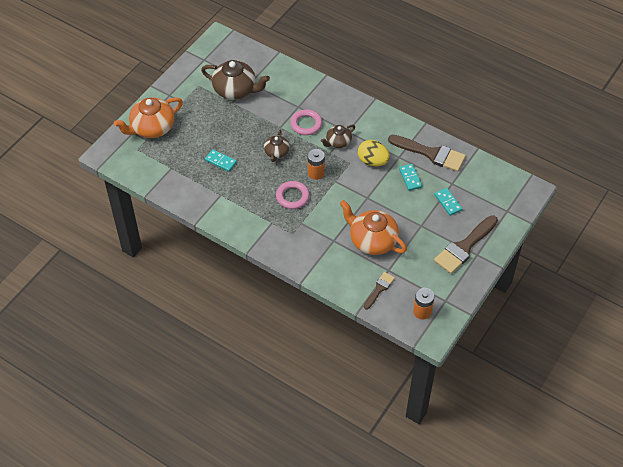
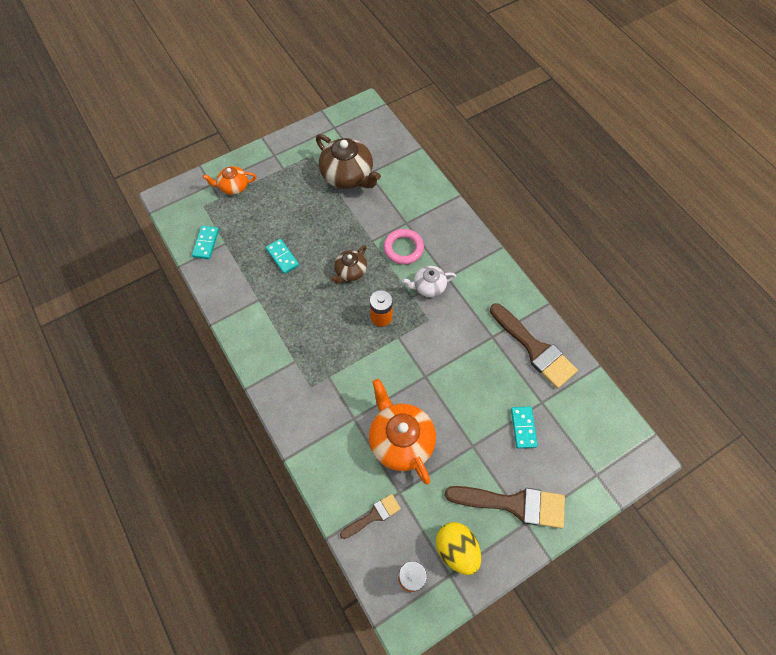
camera: 25 degrees right, 10 degrees up
(152, 128) = (233, 187): orange teapot -> orange teapot, size x0.56
(292, 197) = (337, 337): pink ring -> none
(338, 142) = (428, 286): brown teapot -> white teapot
(373, 161) = (457, 329): yellow egg -> yellow egg (456, 549)
(410, 178) = (491, 372): turquoise domino -> turquoise domino (206, 243)
(464, 247) = (513, 504): brown brush -> brown brush turned 150 degrees counterclockwise

